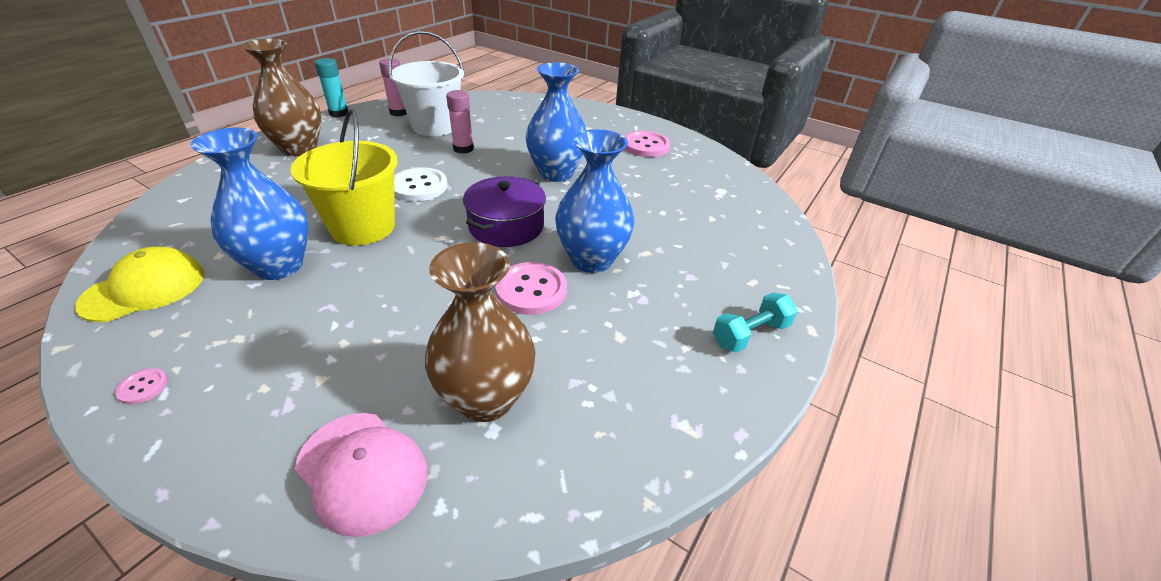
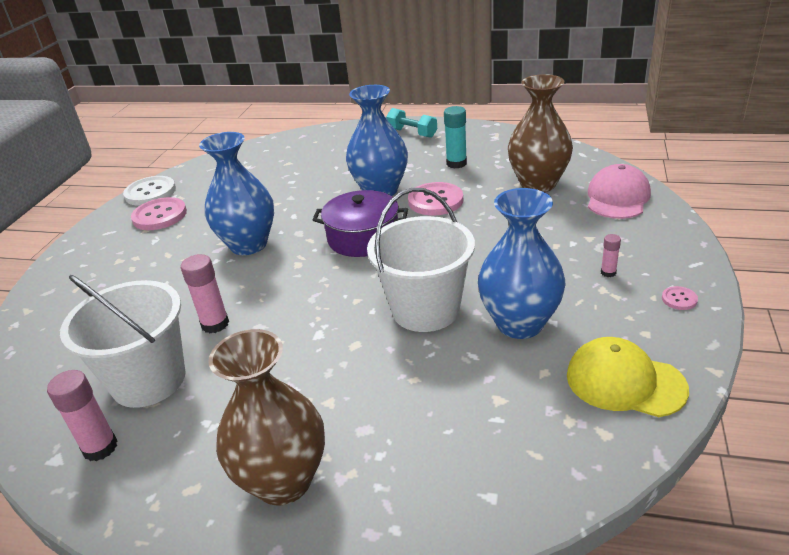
camera: 105 degrees left, 5 degrees down
(251, 357) = (608, 272): none -> pink glue stick
(339, 113) = (120, 528): turquoise glue stick -> turquoise glue stick (456, 163)
(363, 227) = (425, 309): yellow bucket -> white bucket
(419, 186) = (326, 314): white button -> white button (150, 192)

